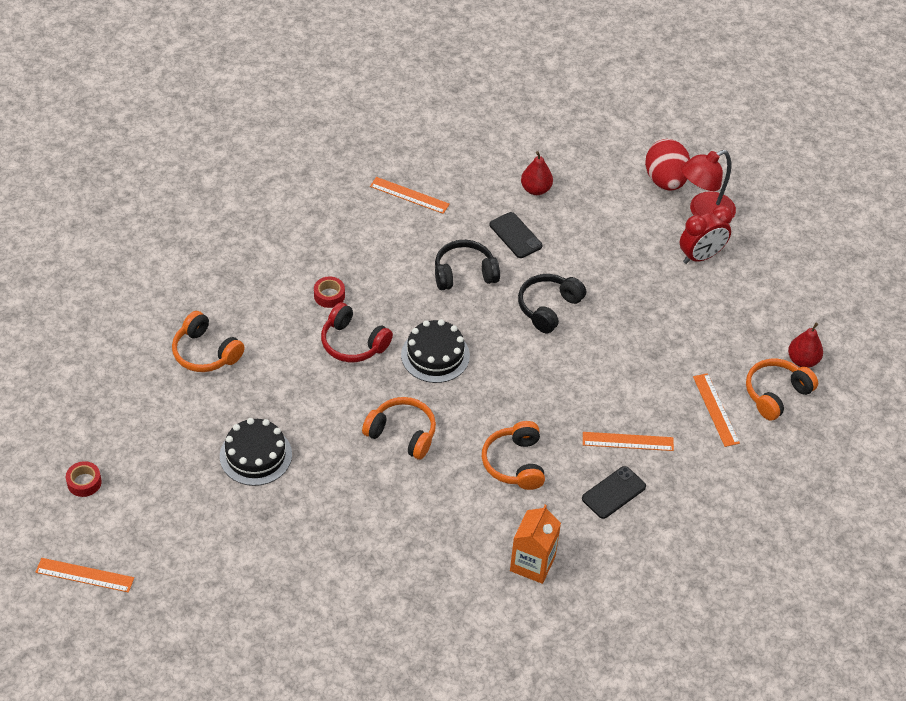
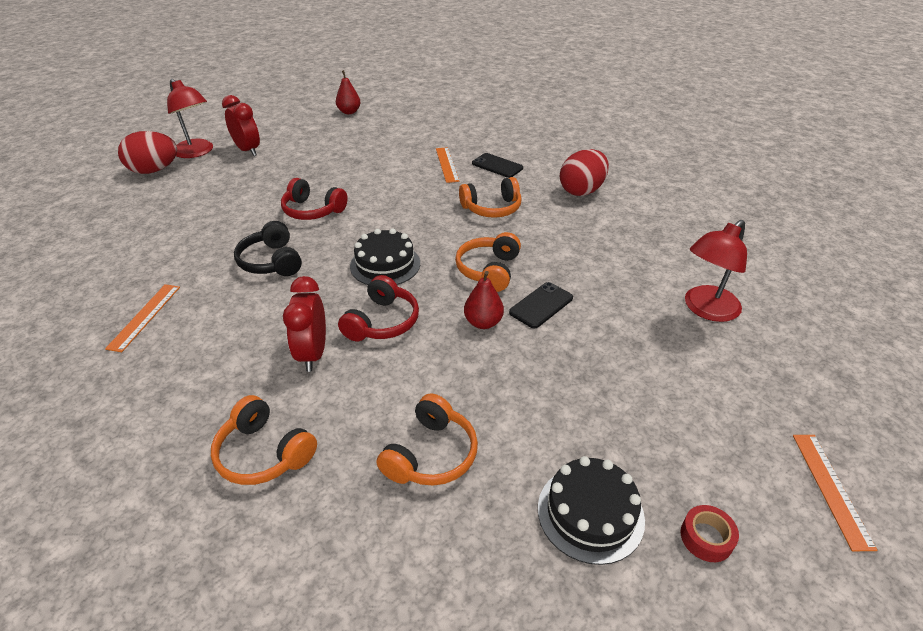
camera: 100 degrees left, 10 degrees down
(255, 455) = (567, 368): black cake -> black cake (590, 513)
(289, 590) = (705, 309): none -> red lamp
(329, 296) = (312, 354): red tape -> red clock
(515, 235) = (218, 238): black phone -> black phone (541, 305)
(532, 563) = (581, 191): orange carton -> red egg
(535, 189) = (152, 233): red pear -> red pear (483, 322)
(548, 308) = (313, 210): black headphones -> red headphones
(715, 409) = (403, 136): orange ruler -> none
(776, 394) = (382, 118): orange headphones -> orange headphones (264, 453)

